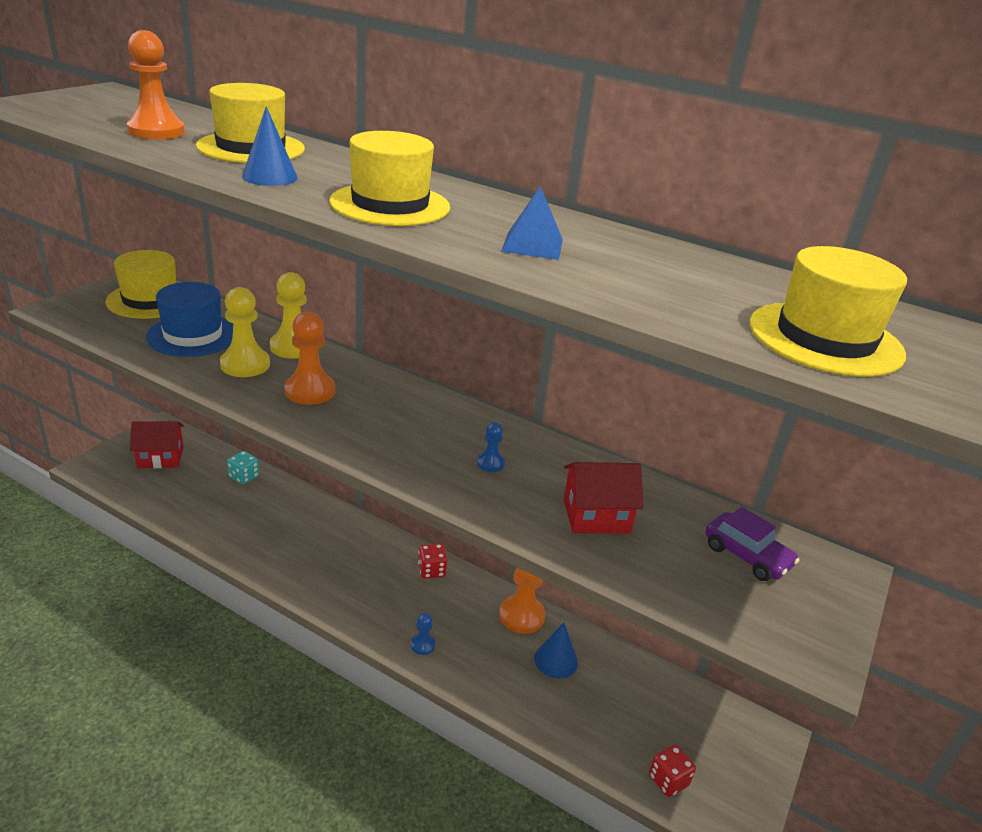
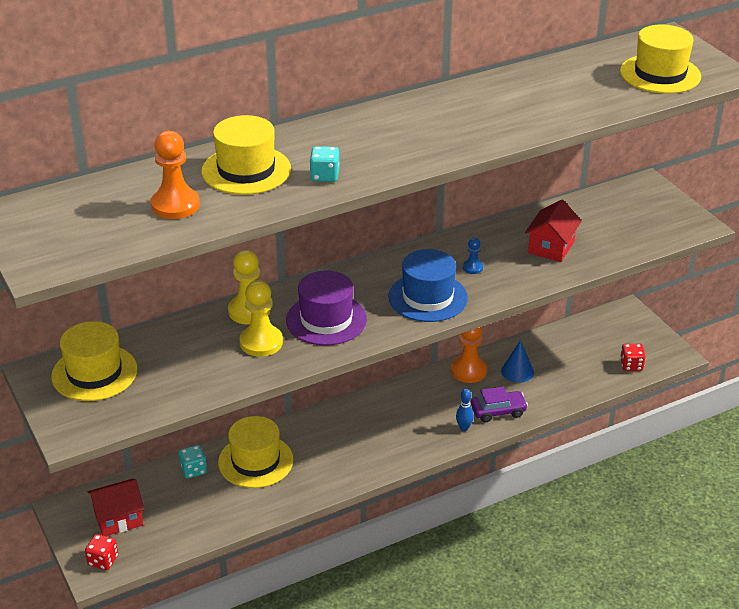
camera: 55 degrees left, 5 degrees up
(160, 457) = (118, 518): red house -> red house turned 45 degrees clockwise
(193, 335) = (187, 360): blue hat -> blue hat (428, 297)
(270, 177) = (325, 176): blue cone -> turquoise dice
(310, 391) = (326, 320): orange pawn -> purple hat
(390, 205) = (408, 143): yellow hat -> yellow hat (255, 461)
(422, 645) = (464, 428): blue pawn -> blue bowling pin
(431, 570) = (393, 398): red dice -> red dice (103, 560)
(532, 245) = (503, 113): blue pyramid -> none
(747, 556) = (616, 210): purple car -> purple car (498, 411)

